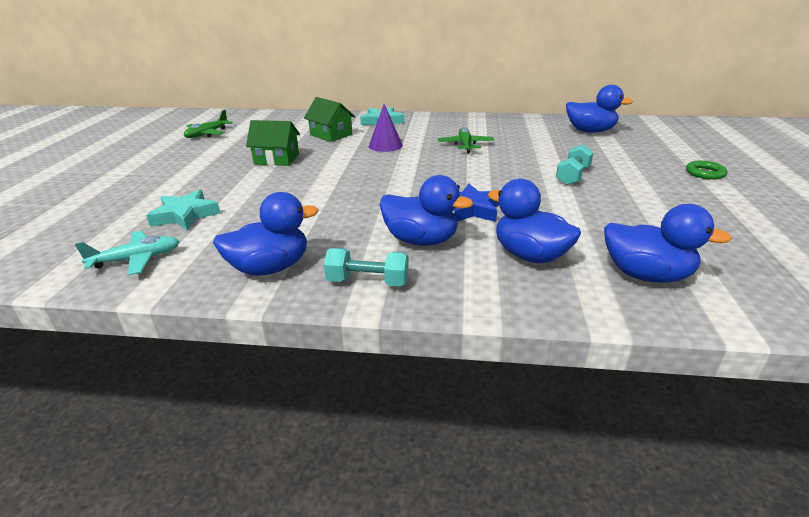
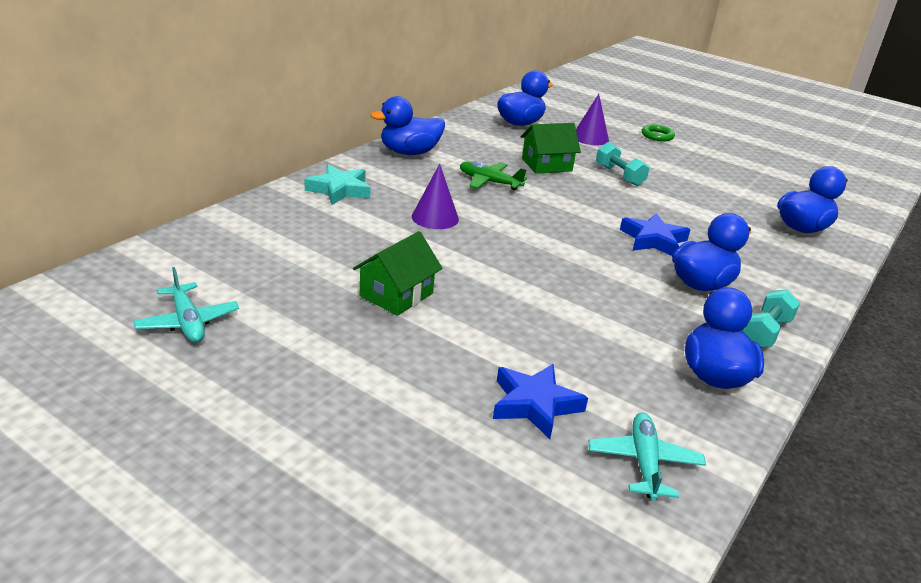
camera: 65 degrees left, 0 degrees up
(185, 215) = (535, 404): turquoise star -> blue star
(207, 134) = (187, 322): green plane -> turquoise plane
(331, 135) = (345, 234): green house -> green house (546, 165)
(530, 255) = (755, 252): blue duck -> blue duck (409, 152)
(625, 154) = (590, 138): none -> purple cone

